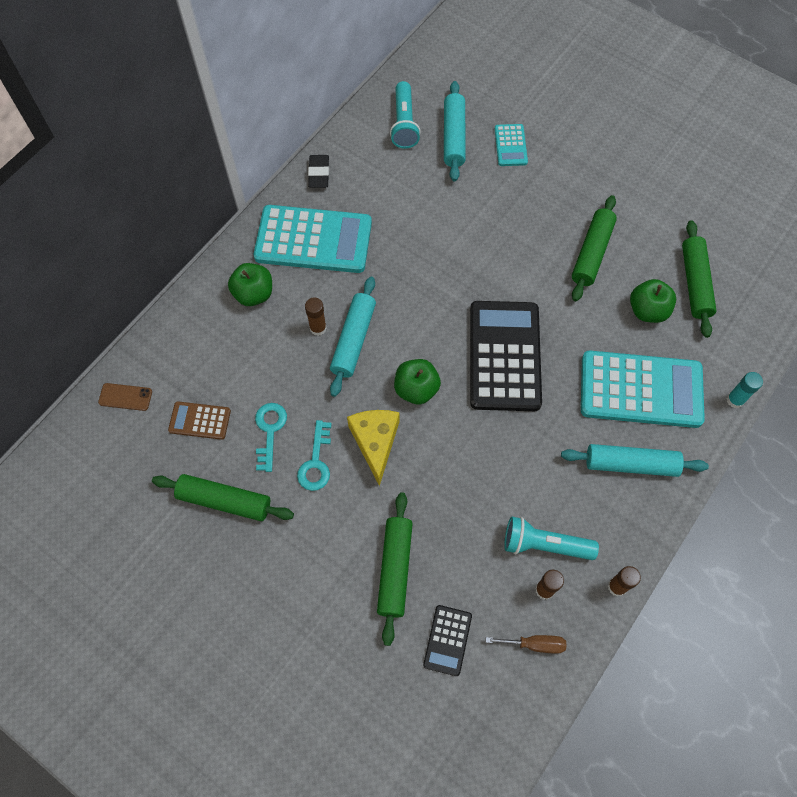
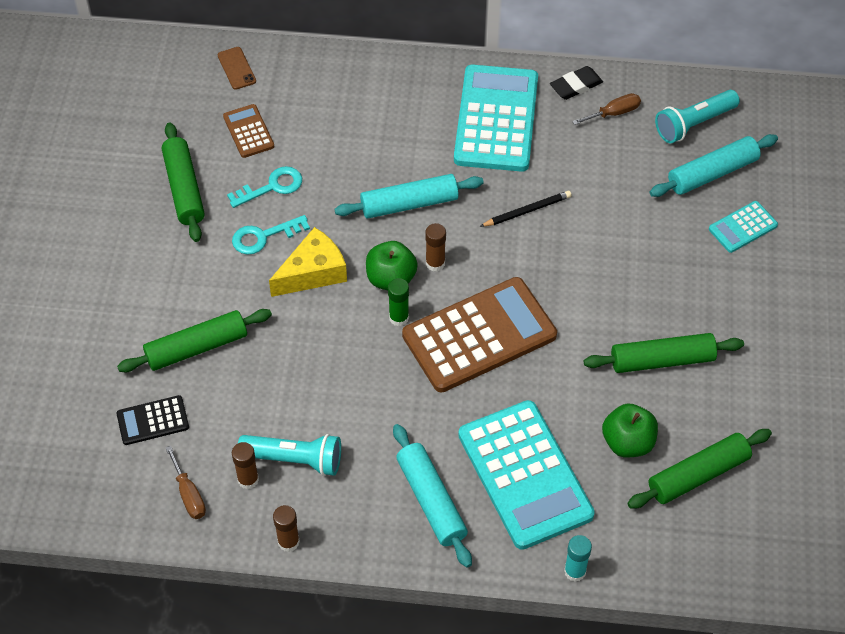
camera: 60 degrees right, 10 degrees down
(254, 294) = (403, 104): green apple -> none
(313, 240) = (496, 119): turquoise calculator -> turquoise calculator turned 150 degrees counterclockwise
(318, 328) = (402, 170): brown glue stick -> brown glue stick (435, 263)
(361, 164) = (614, 113): none -> brown screwdriver
(412, 265) = (527, 211): none -> black pencil
(456, 402) = (399, 317): none -> green glue stick
(504, 356) = (479, 335): black calculator -> brown calculator
(544, 544) = (295, 459): turquoise flashlight -> turquoise flashlight turned 120 degrees clockwise

